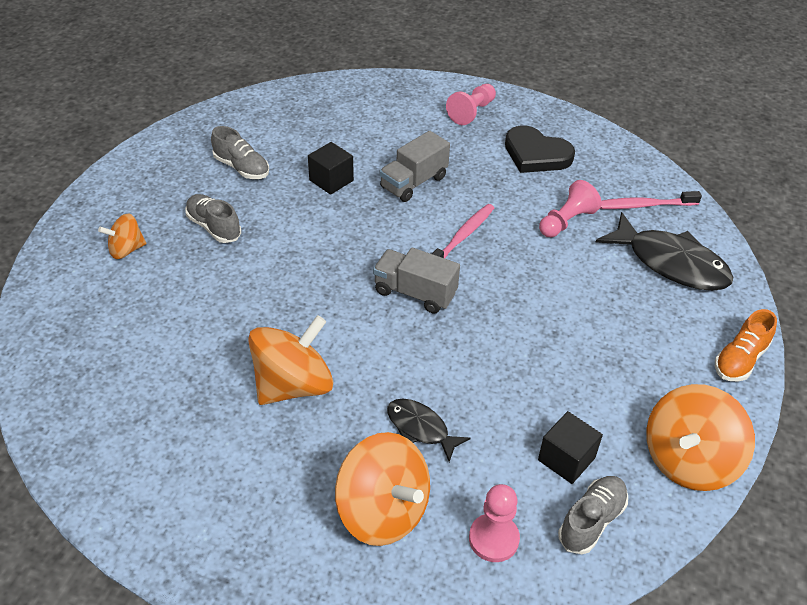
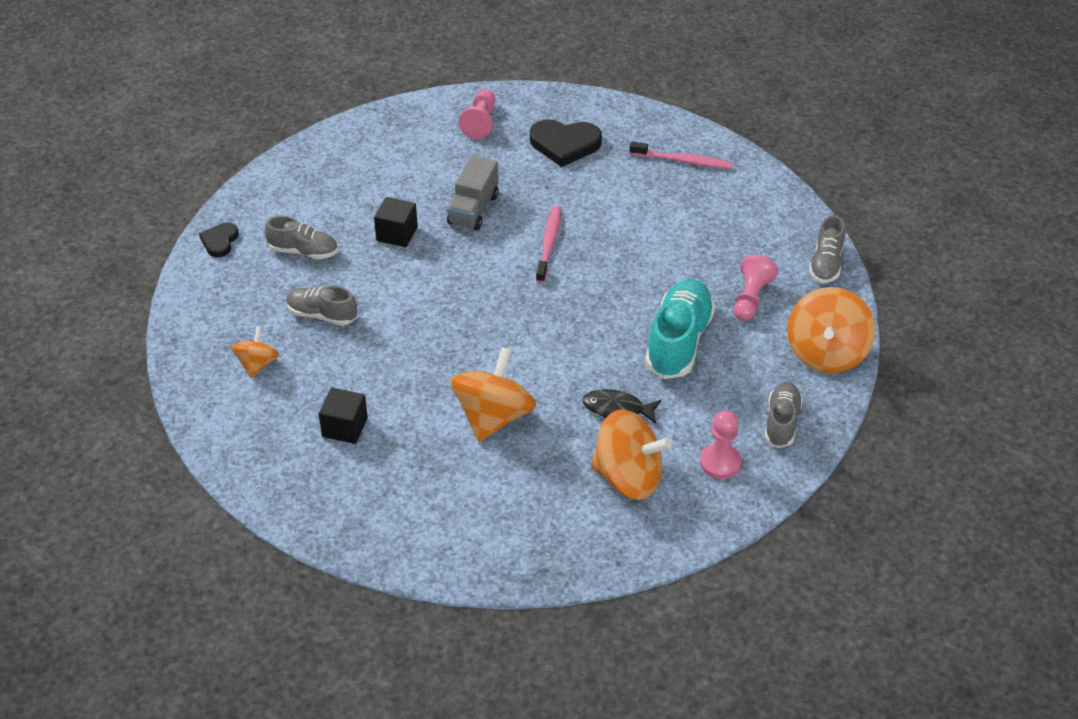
camera: 25 degrees left, 0 degrees up
(126, 250) = (257, 364): orange spinning top -> orange spinning top turned 150 degrees clockwise
(182, 136) = (220, 241): none -> black heart
(415, 293) = (541, 306): grey truck -> none
(530, 382) = (678, 342): none -> turquoise shoe
(566, 221) = (628, 198): pink pawn -> pink pawn (751, 298)
(566, 459) = (739, 387): black cube -> black cube (345, 427)
(642, 205) = (683, 161): pink toothbrush -> pink toothbrush turned 135 degrees counterclockwise
(670, 263) = (733, 204): black fish -> none
(740, 359) = (826, 264): orange shoe -> grey shoe

